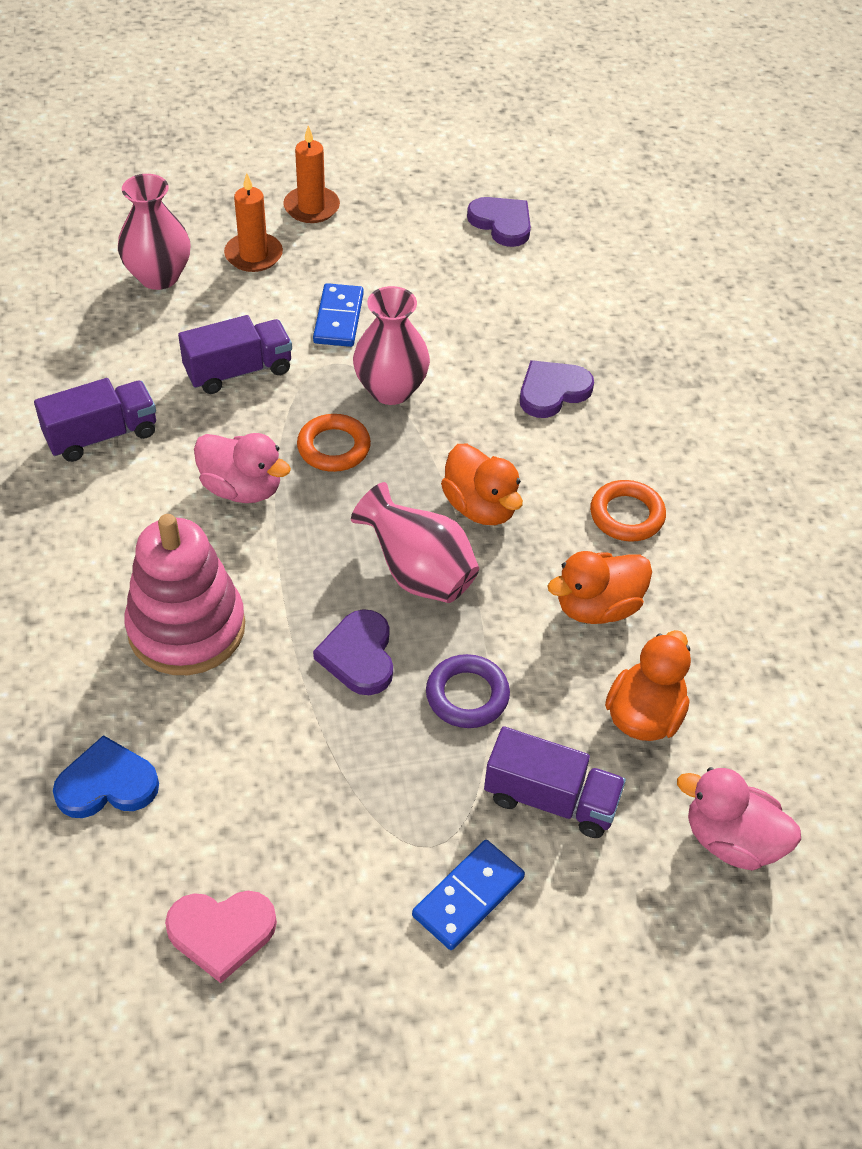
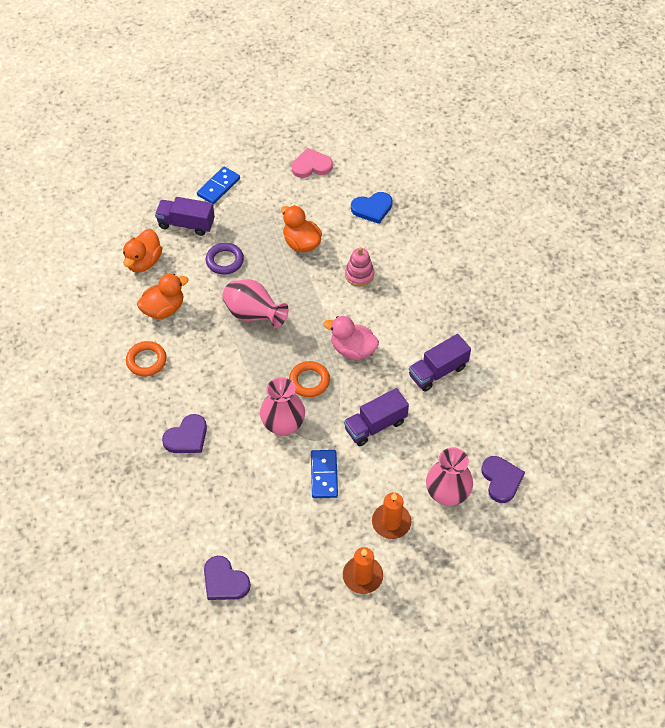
camera: 175 degrees right, 5 degrees up
(186, 628) = (359, 275): pink stacking toy -> pink stacking toy, size x0.53
(359, 655) = (276, 272): purple heart -> purple heart (501, 480)
(480, 507) = (225, 355): orange duck -> orange duck (301, 243)
(731, 840) = (111, 218): pink duck -> none

